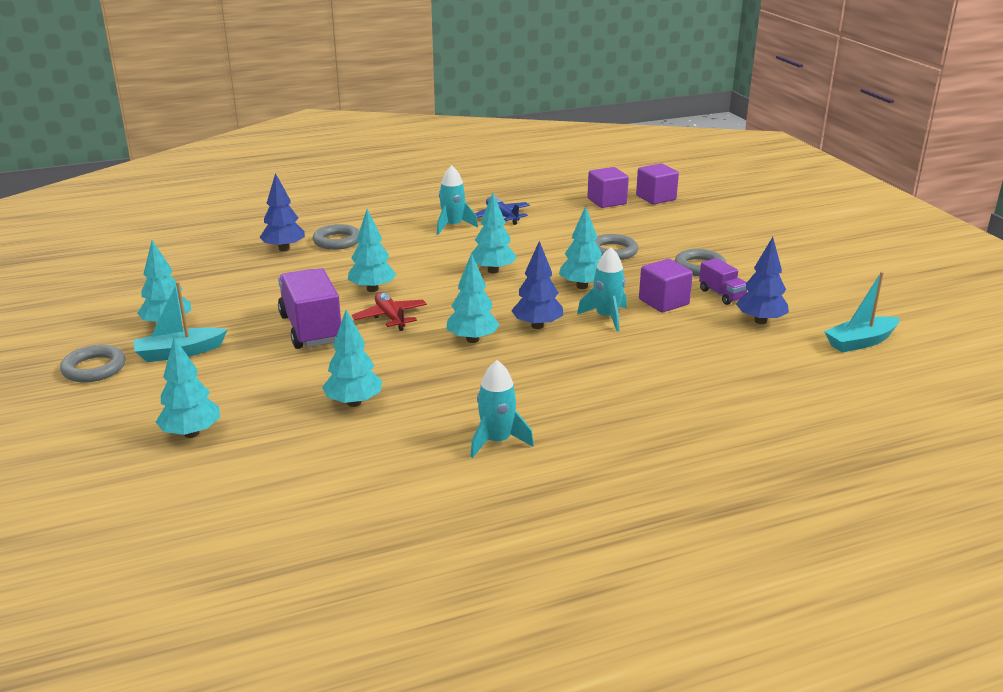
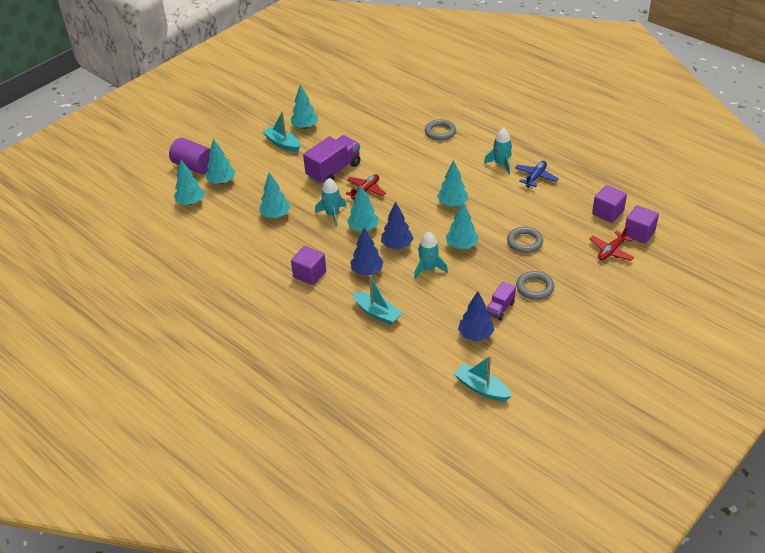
camera: 65 degrees right, 15 degrees up
(94, 368) = (253, 128): grey ring -> none
(101, 453) = (194, 166): none -> purple cylinder
(284, 249) = (414, 119): blue tree -> blue tree (367, 271)
(372, 289) = (392, 170): turquoise tree -> turquoise tree (190, 202)
(497, 441) = (272, 273): turquoise rocket -> turquoise rocket (332, 214)
(663, 302) = (468, 286): purple cube -> purple cube (309, 274)
(667, 375) = (377, 313): none -> turquoise boat
(672, 216) = (611, 251): none -> red plane

